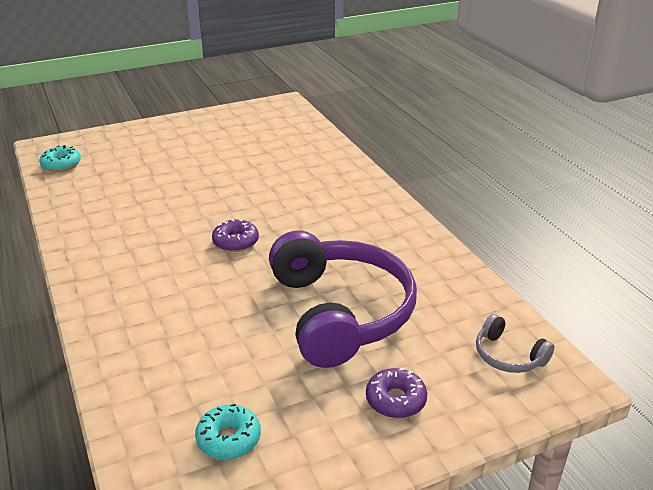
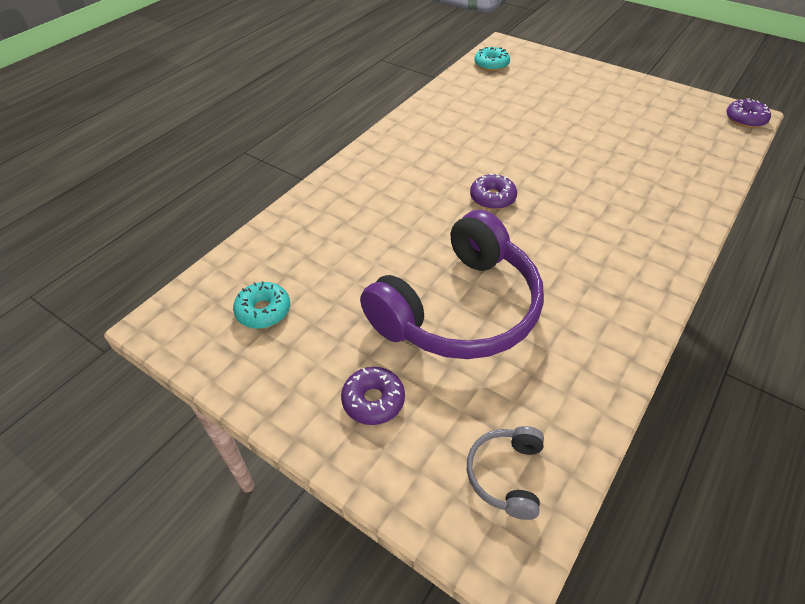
camera: 60 degrees right, 15 degrees up
(287, 105) = (745, 119): none -> purple donut

